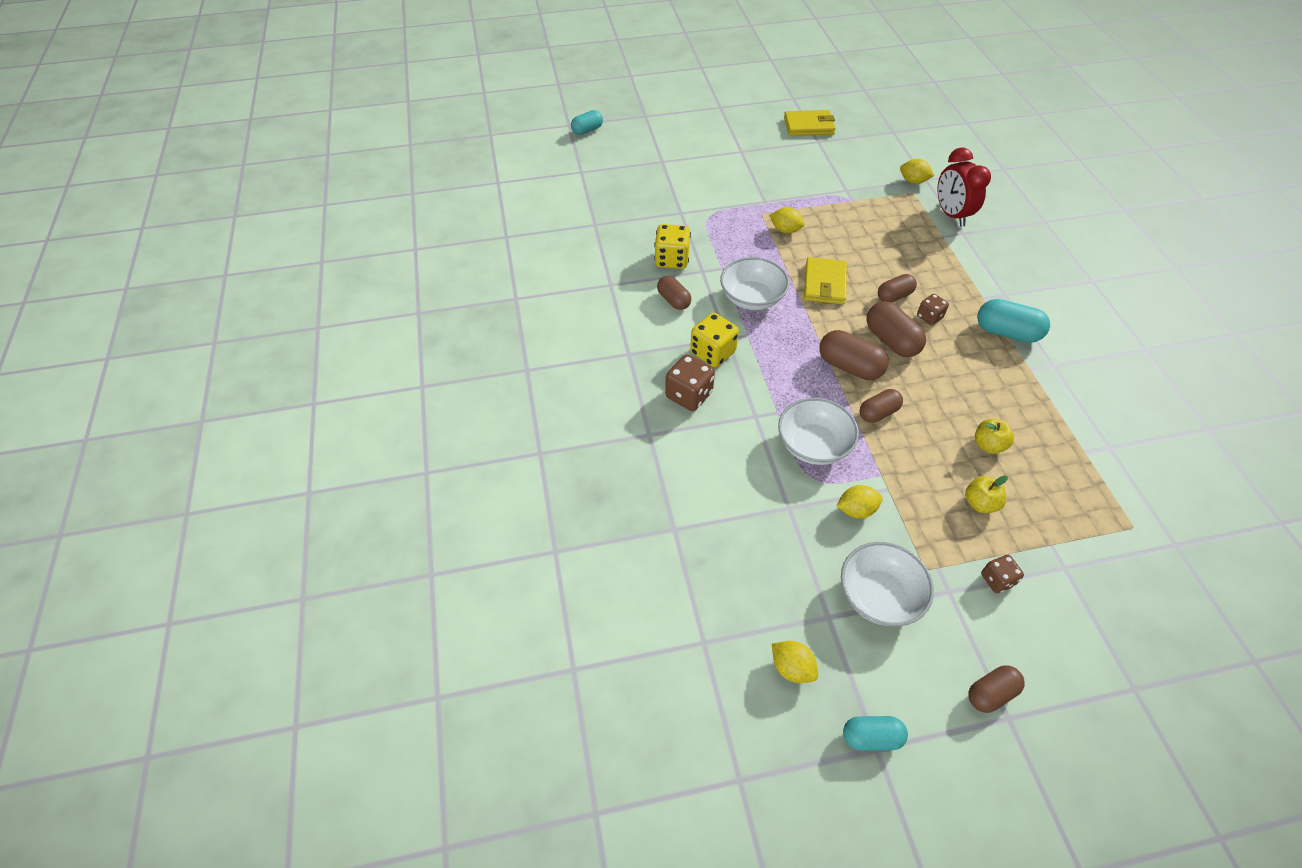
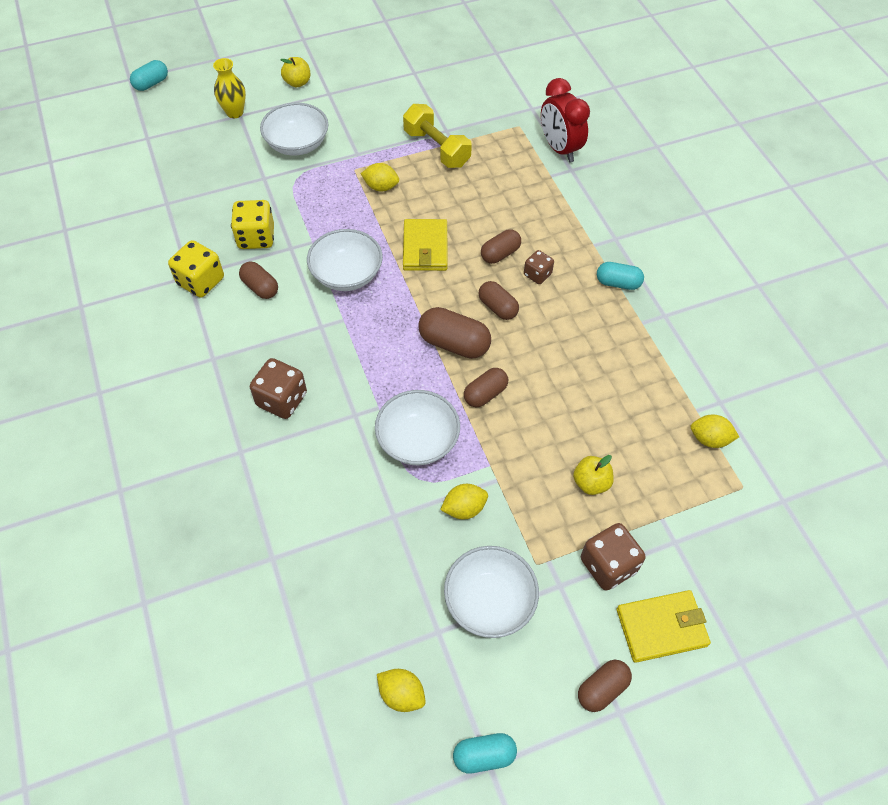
camera: 10 degrees left, 5 degrees up
(657, 159) = (235, 112): none -> yellow vase
(711, 188) = (297, 144): none -> white bowl
(712, 352) = (306, 345): yellow dice -> yellow dice (201, 281)
(809, 126) = (403, 54): yellow wallet -> yellow wallet (661, 627)
(837, 204) = (436, 148): none -> yellow dumbbell
(891, 341) = (497, 307): brown capsule -> brown capsule, size x0.65
(913, 181) = (518, 112): yellow lemon -> yellow lemon (709, 439)
(988, 445) = (599, 416): yellow apple -> yellow apple (297, 82)
(997, 580) = (608, 565): brown dice -> brown dice, size x1.65
(1006, 332) = (618, 283): turquoise capsule -> turquoise capsule, size x0.65

